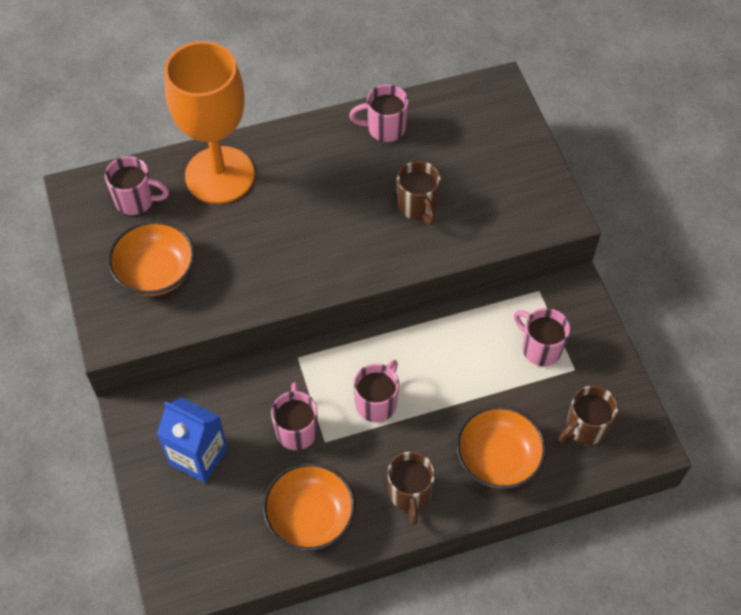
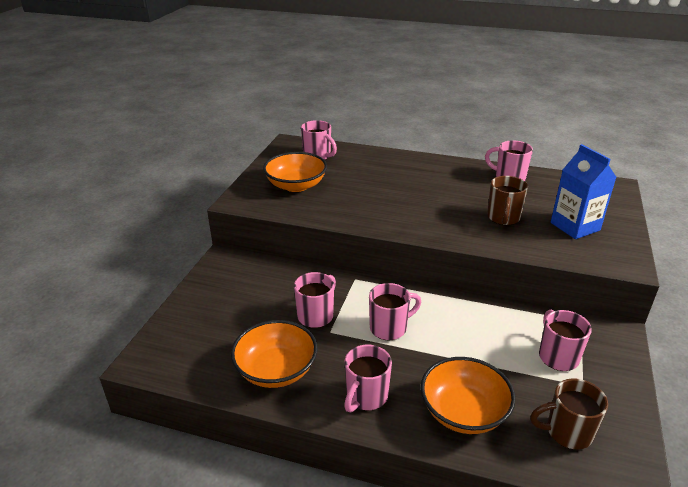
camera: 35 degrees right, 25 degrees down
(198, 456) = (238, 298): blue carton -> blue carton (575, 226)
(220, 175) = (378, 162): orange goblet -> none
(409, 494) = (366, 396): brown mug -> pink mug

